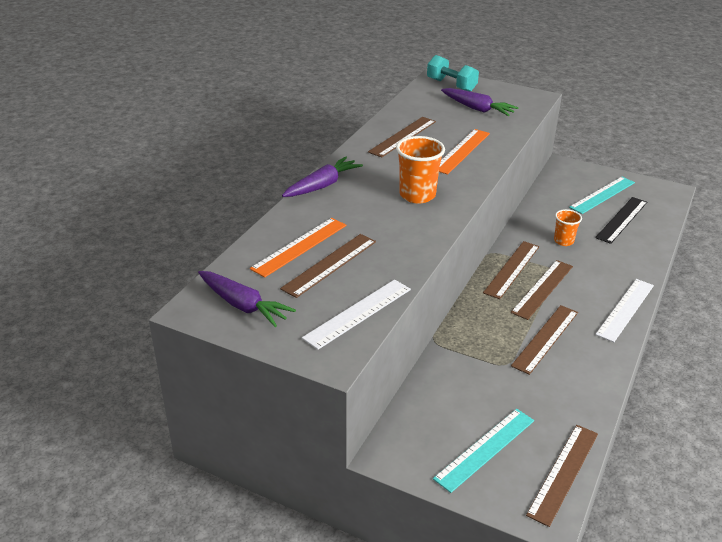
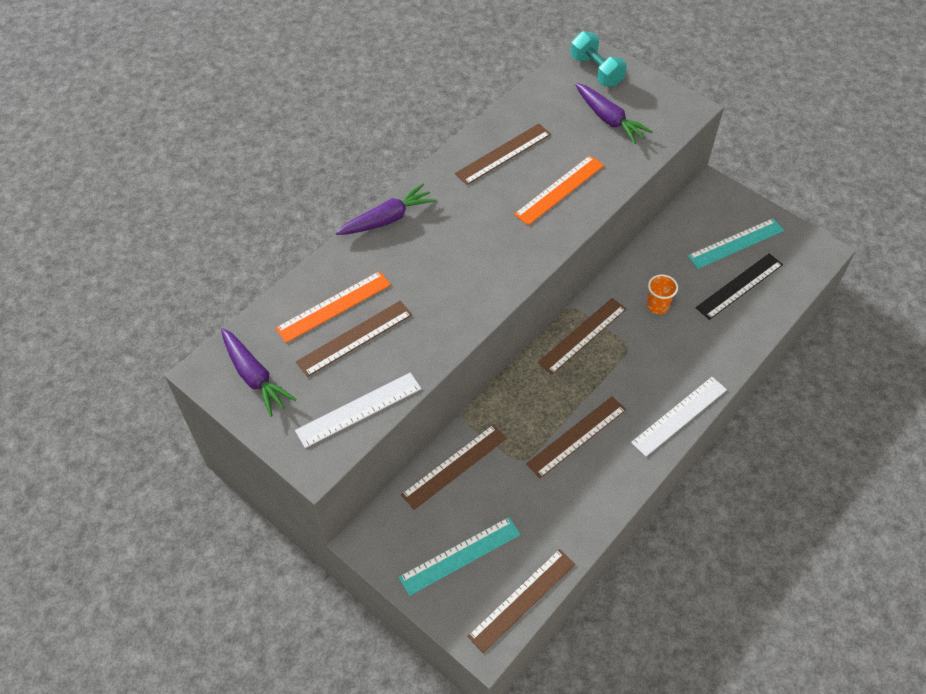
camera: 15 degrees right, 20 degrees up
(417, 195) = (482, 252): orange cup -> none
(542, 289) = (603, 369): brown ruler -> brown ruler (454, 466)

